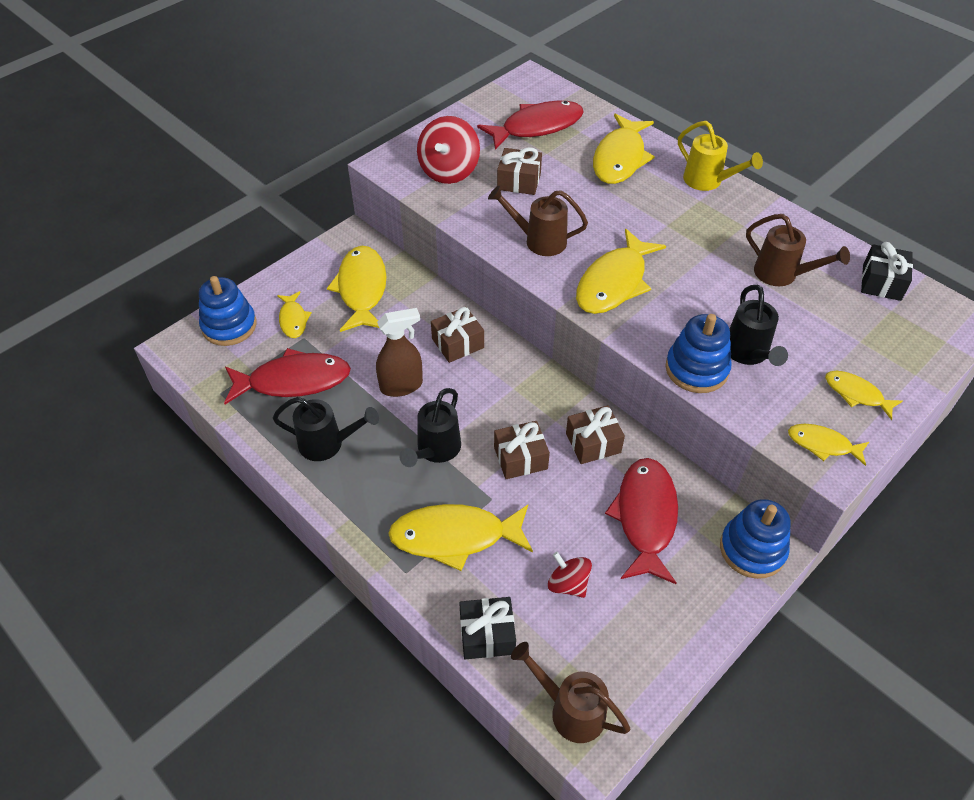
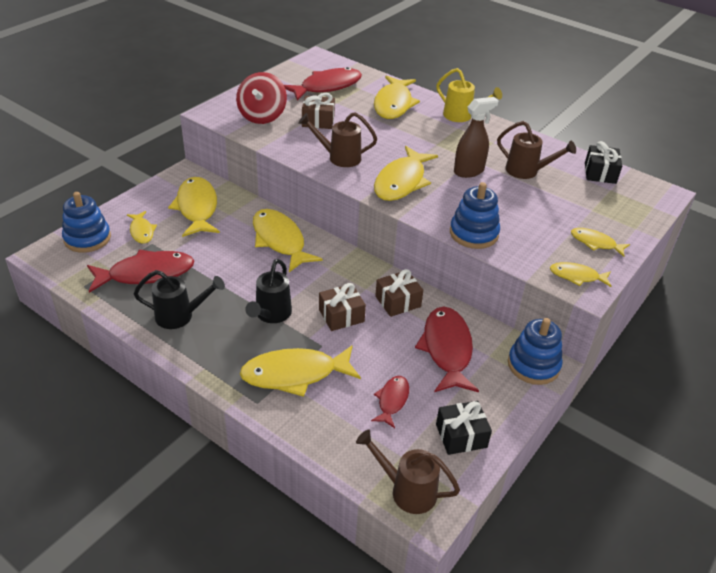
camera: 10 degrees left, 10 degrees down
(401, 386) = (237, 272): brown spray bottle -> brown spray bottle (469, 171)
(457, 343) = (280, 240): brown gift -> yellow fish
(487, 635) = (331, 442): black gift -> black gift (461, 436)
(568, 584) = (392, 400): red spinning top -> red fish
(748, 353) = (511, 222): black watering can -> none

